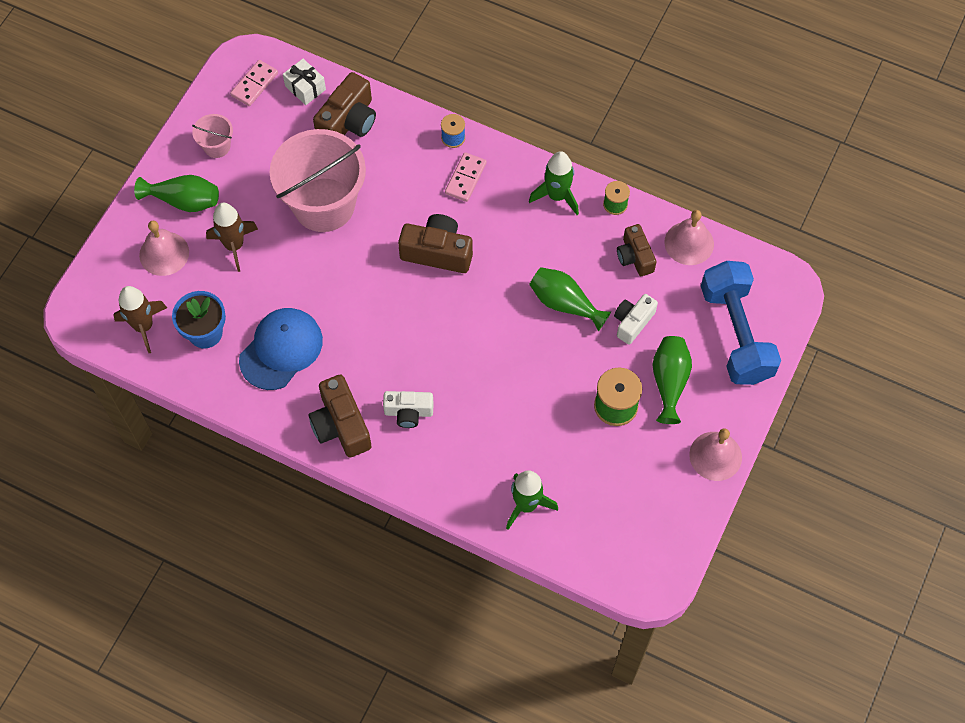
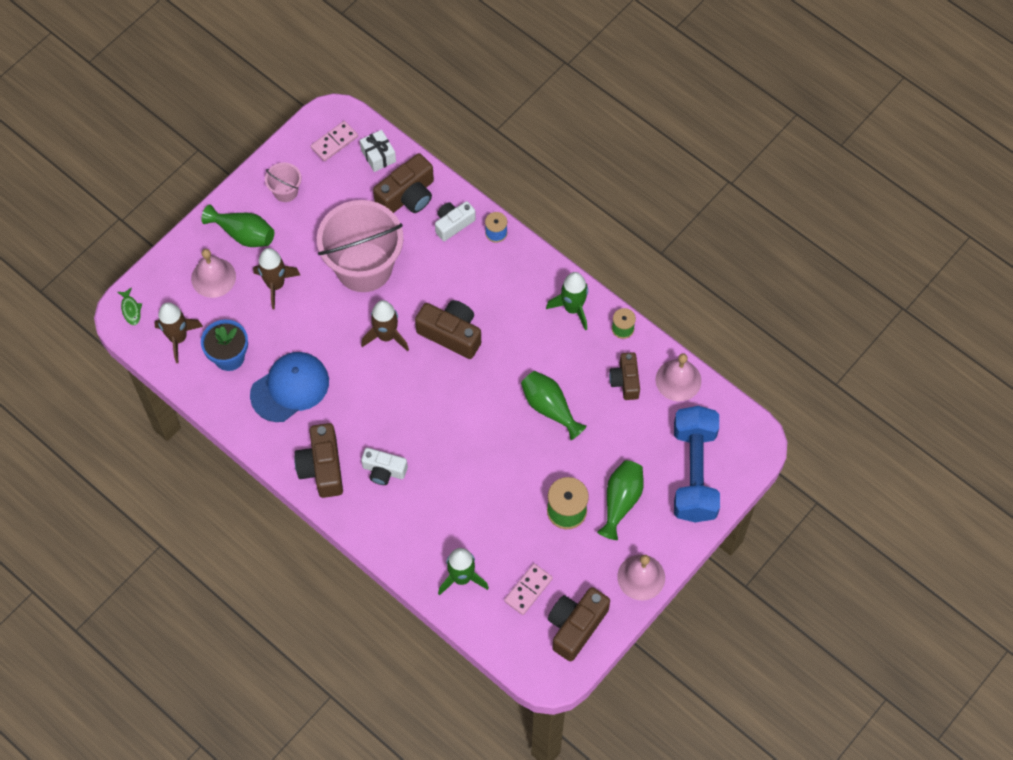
camera: 15 degrees right, 0 degrees up
(82, 308) = (131, 309): none -> green fish
(369, 270) = (386, 336): none -> brown rocket
(466, 178) = (496, 273): pink domino -> pink domino (528, 590)
(632, 322) = (605, 439): white camera -> white camera (453, 224)
(663, 525) = (575, 626): none -> brown camera

